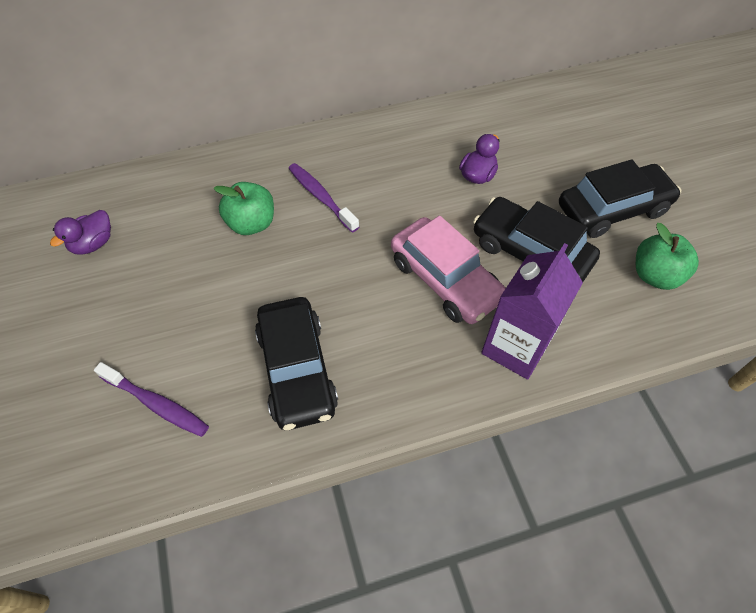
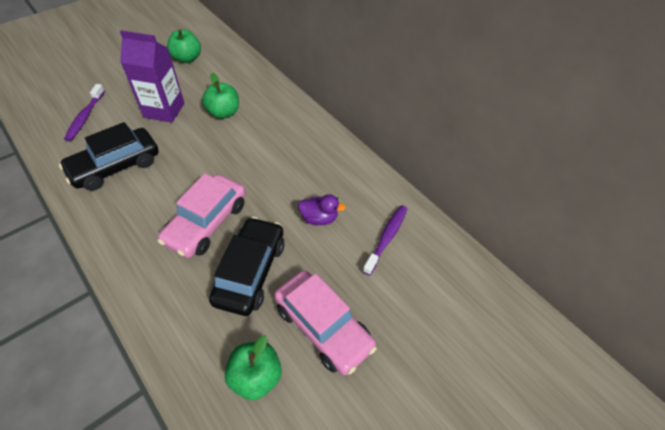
camera: 65 degrees right, 5 degrees down
(93, 243) = (187, 58): purple duck -> green apple
(321, 197) = (259, 137): purple toothbrush -> purple toothbrush (386, 238)
(515, 347) = (154, 280): purple carton -> purple carton (164, 110)
(612, 209) = (323, 326): black car -> pink car

